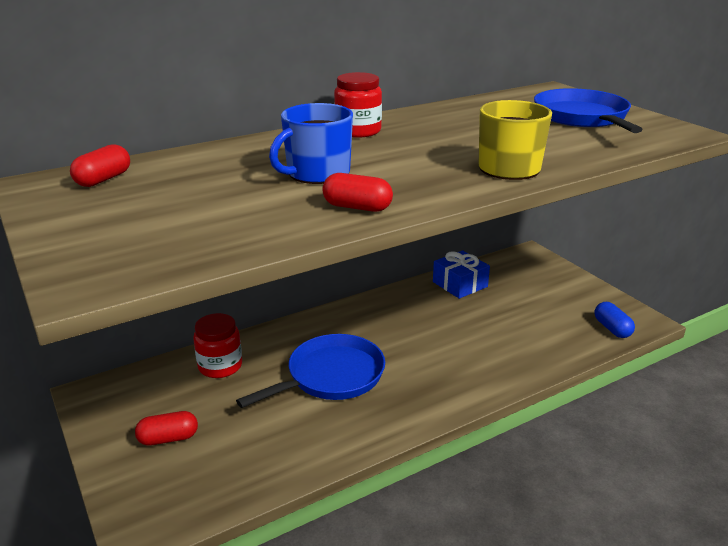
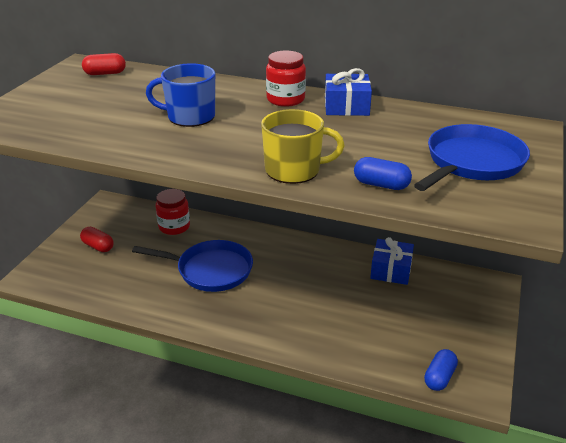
camera: 50 degrees right, 5 degrees up
(357, 207) = (152, 147): red capsule -> none
(416, 118) = (346, 106): none -> blue gift
(580, 150) = (381, 185): none -> blue capsule

